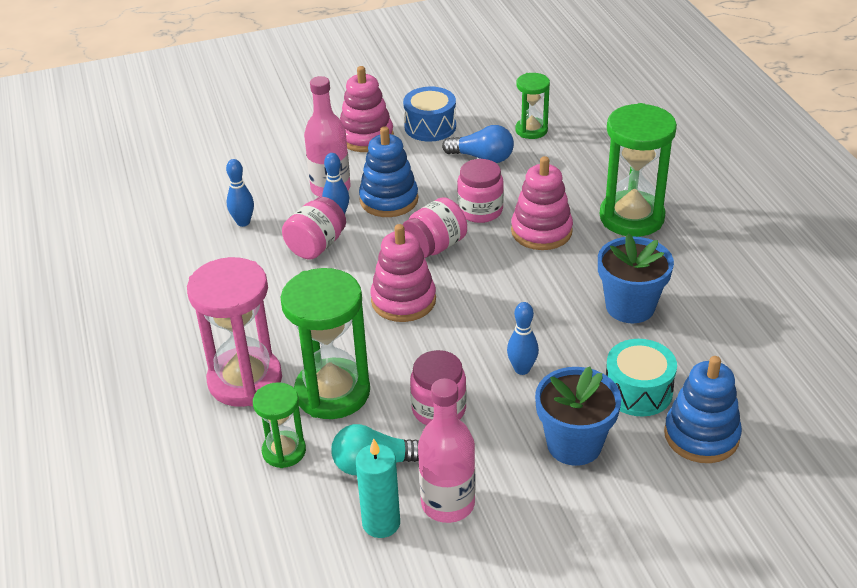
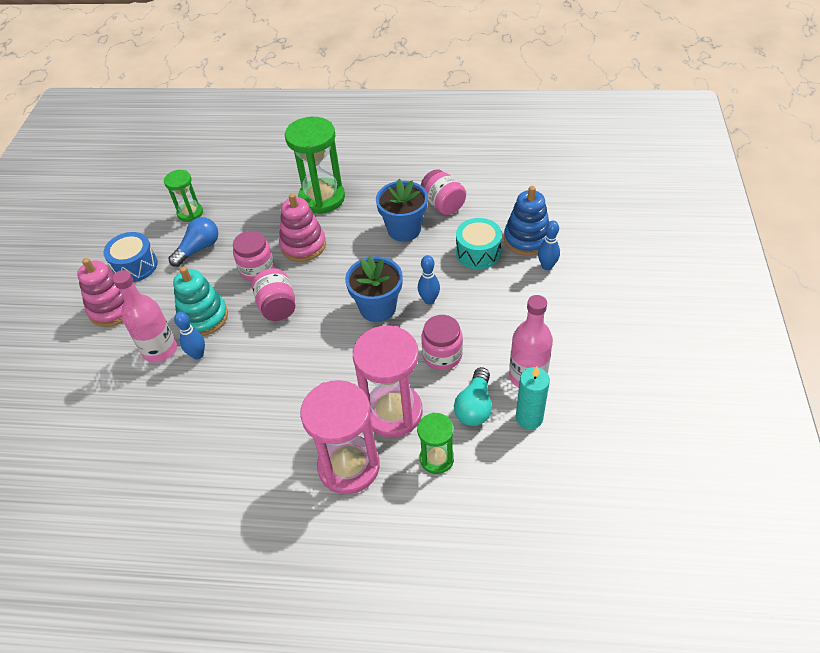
camera: 65 degrees left, 10 degrees up
(243, 222) = (156, 421): blue bowling pin -> blue bowling pin (547, 266)
(316, 246) = (224, 378): pink jar -> pink jar (443, 204)
(332, 392) = (393, 412): green hourglass -> pink hourglass
(389, 200) = (203, 317): blue stacking toy -> turquoise stacking toy
(403, 300) = (323, 342): pink stacking toy -> none
(574, 444) = (507, 297): blue flower pot -> blue flower pot (377, 308)

